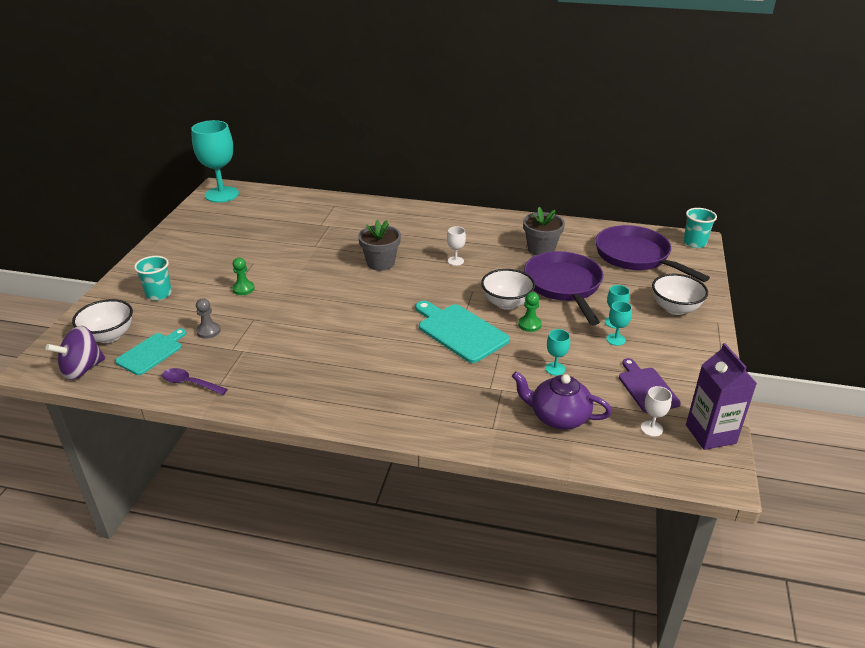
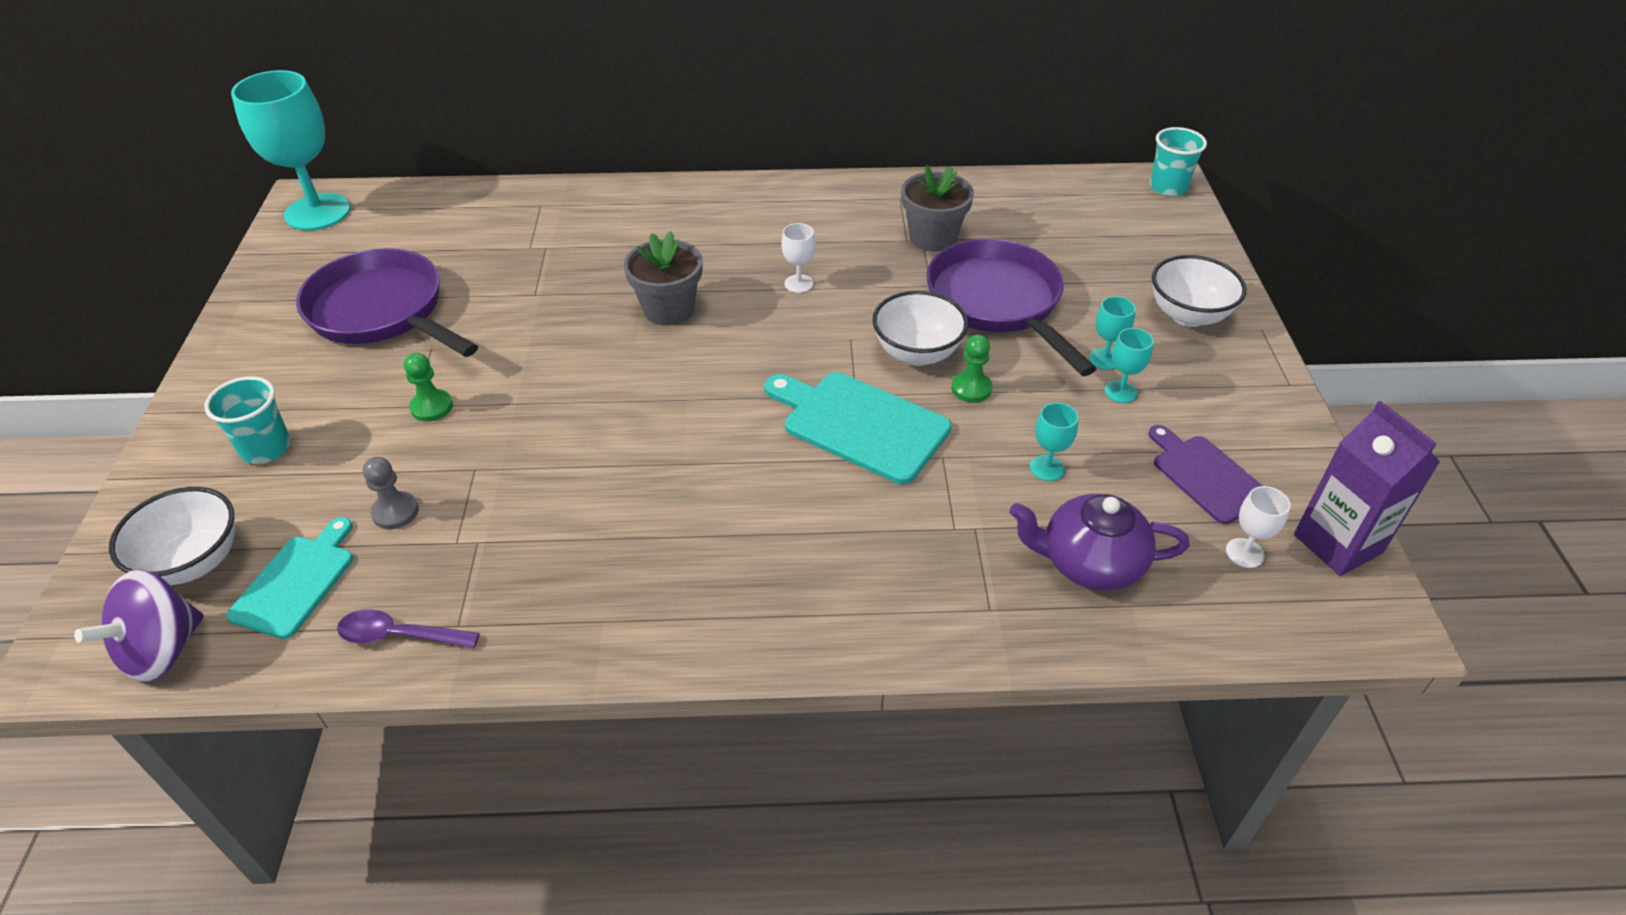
camera: 15 degrees left, 10 degrees up
(636, 257) = (1089, 227): purple pan -> purple pan (382, 311)

